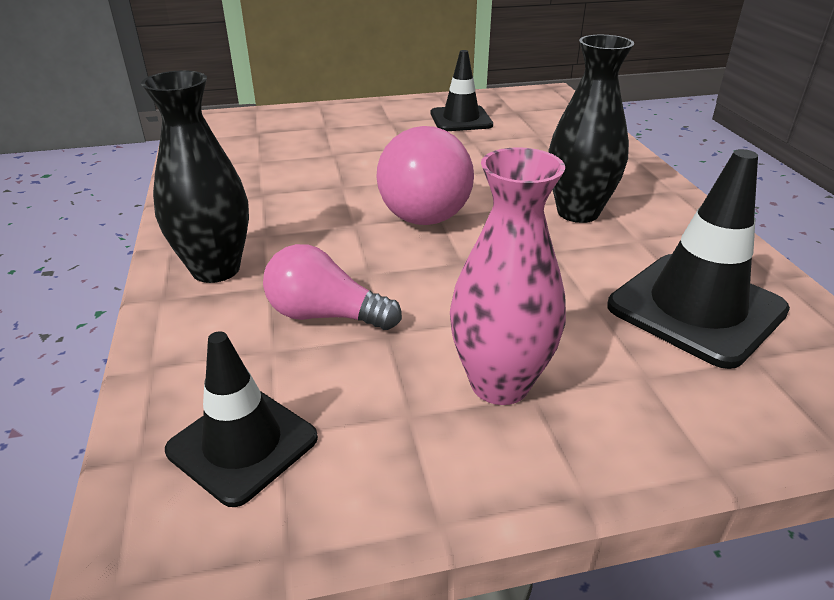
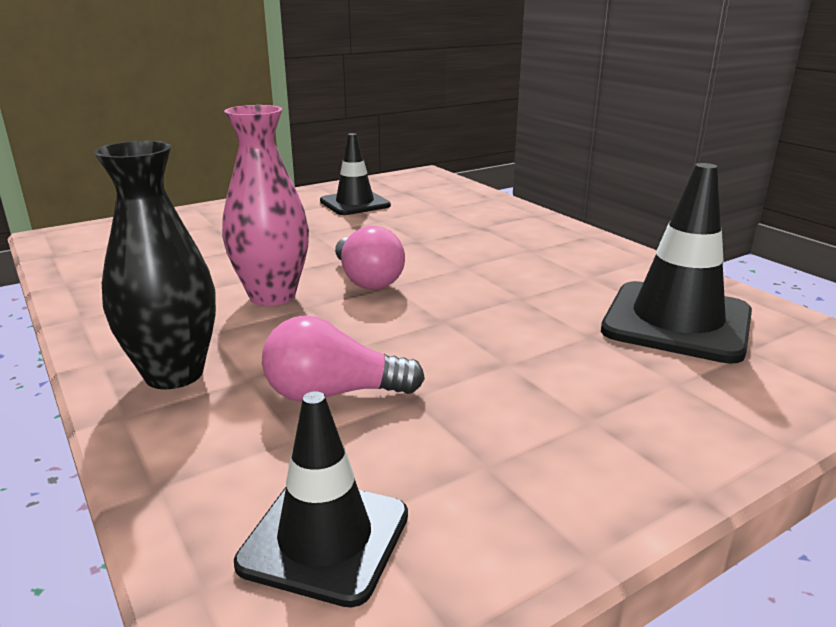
camera: 20 degrees left, 10 degrees down
(421, 205) = (367, 280): pink light bulb -> pink light bulb, size x0.64
(500, 384) = (555, 417): pink vase -> pink vase (272, 296)
(578, 212) = (520, 264): black vase -> none

